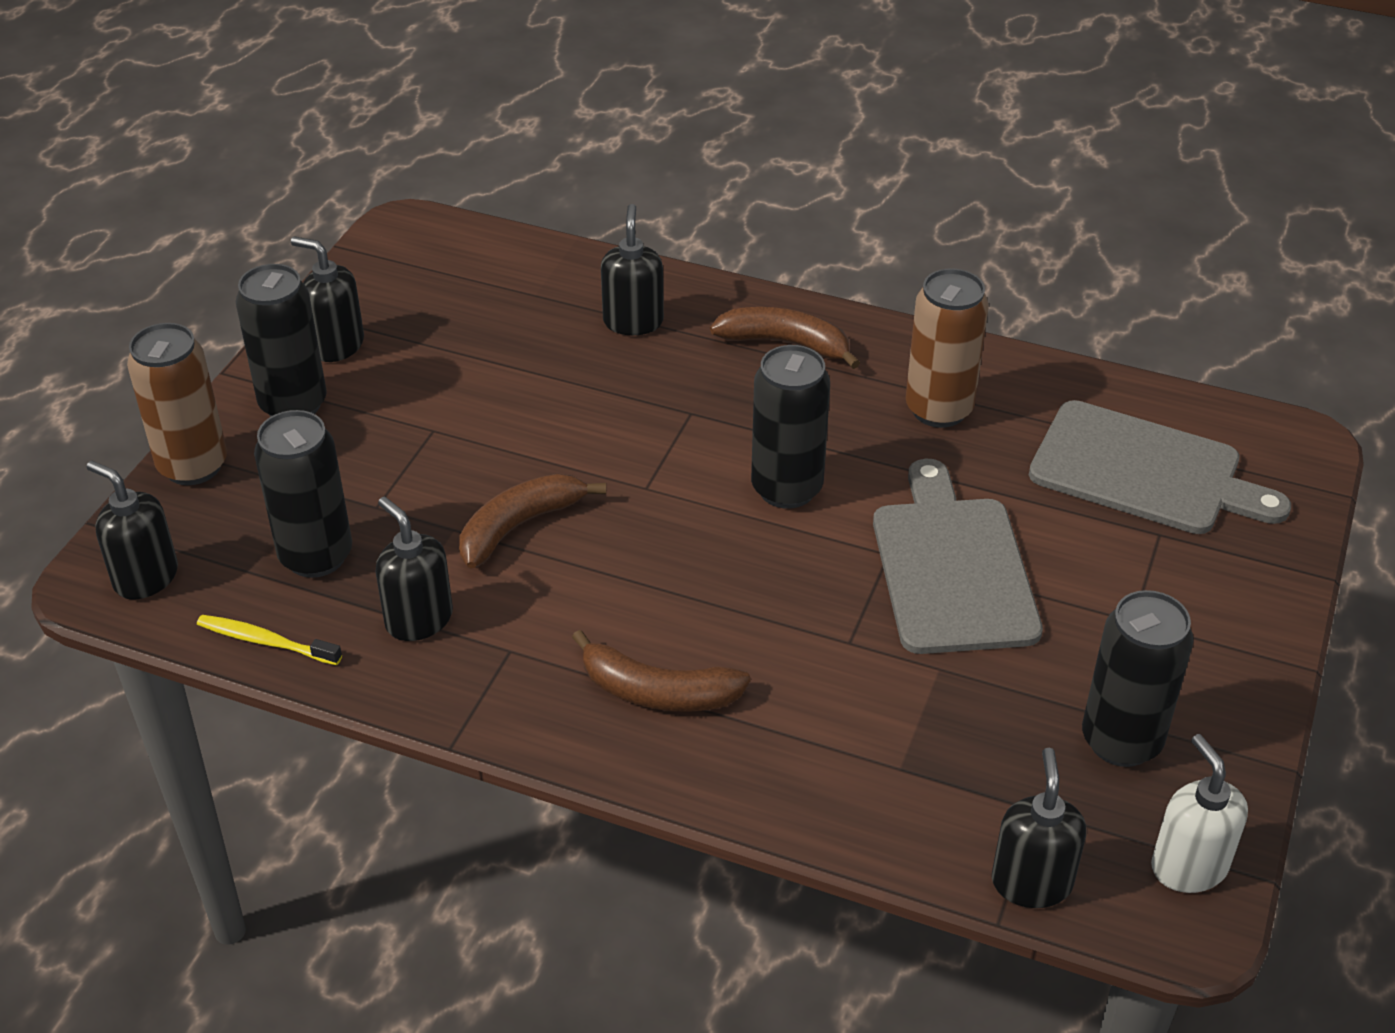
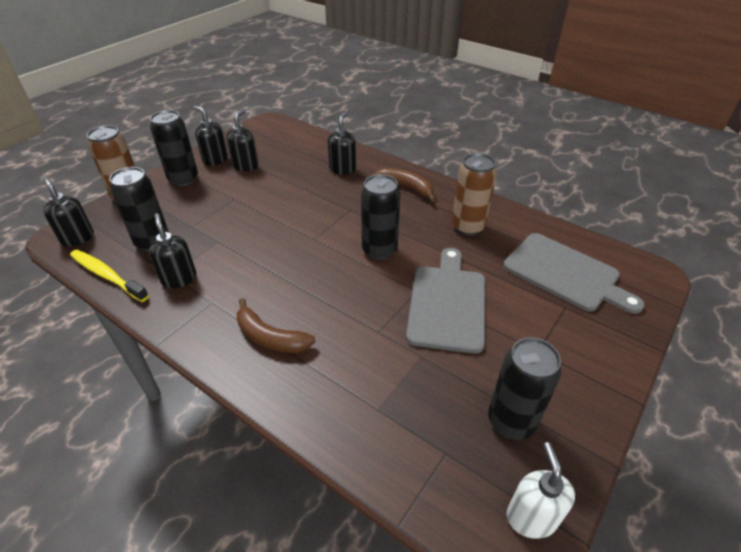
camera: 15 degrees right, 0 degrees up
(265, 641) = (107, 275): yellow toothbrush -> yellow toothbrush, size x1.51
(519, 526) = (248, 245): brown banana -> none
(1031, 882) = (428, 502): black soap dispenser -> black soap dispenser (245, 166)

